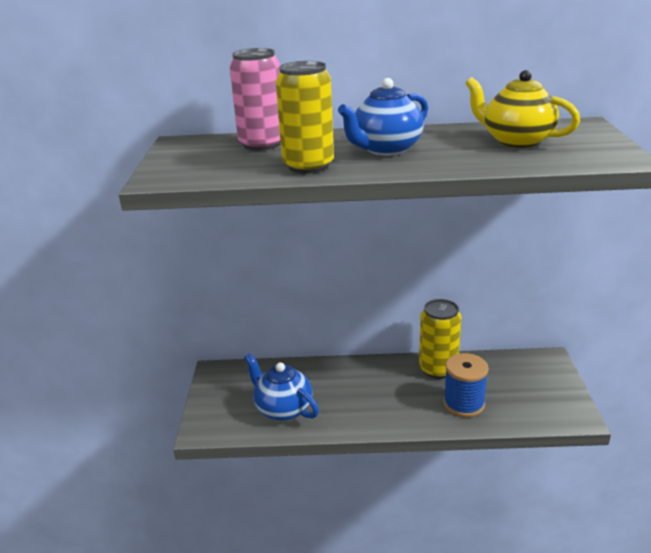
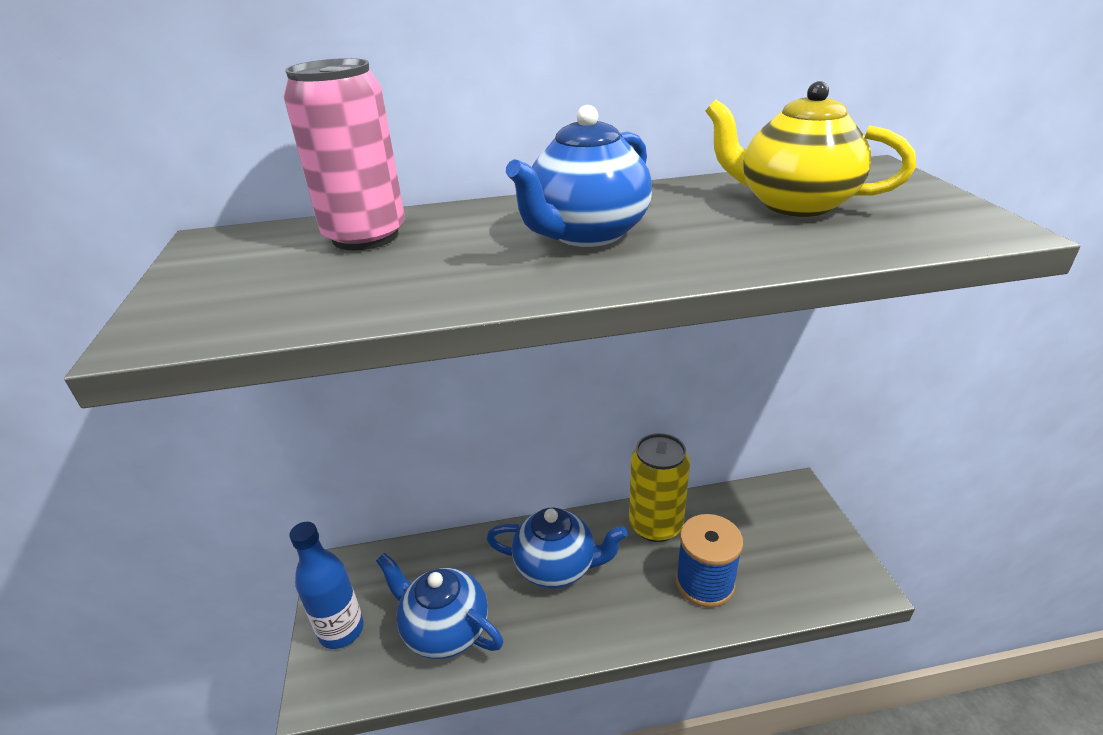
camera: 10 degrees left, 5 degrees up
(217, 402) = (341, 630): none -> blue bottle
(308, 166) = (457, 279): yellow can -> none
(363, 385) = (556, 567): none -> blue teapot

